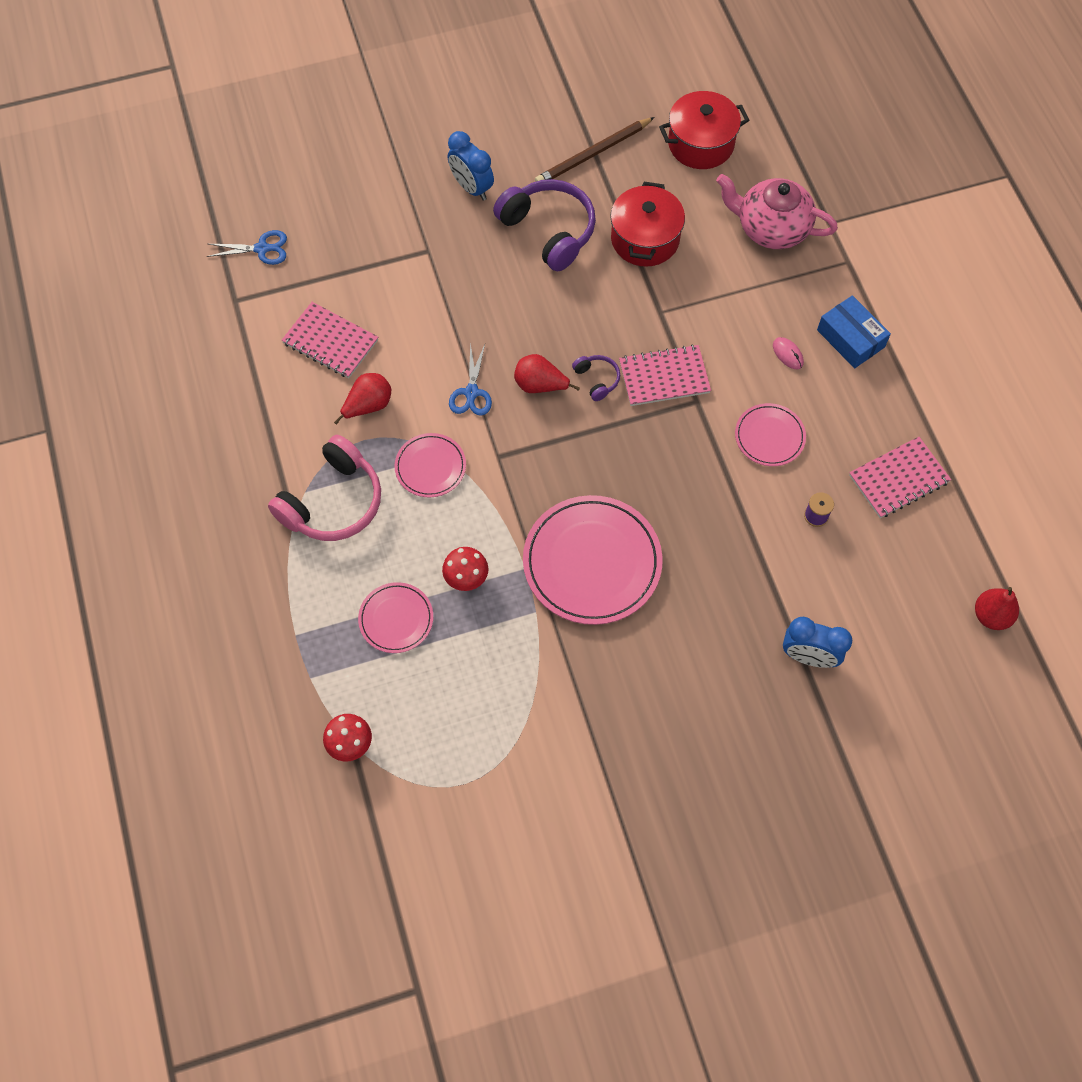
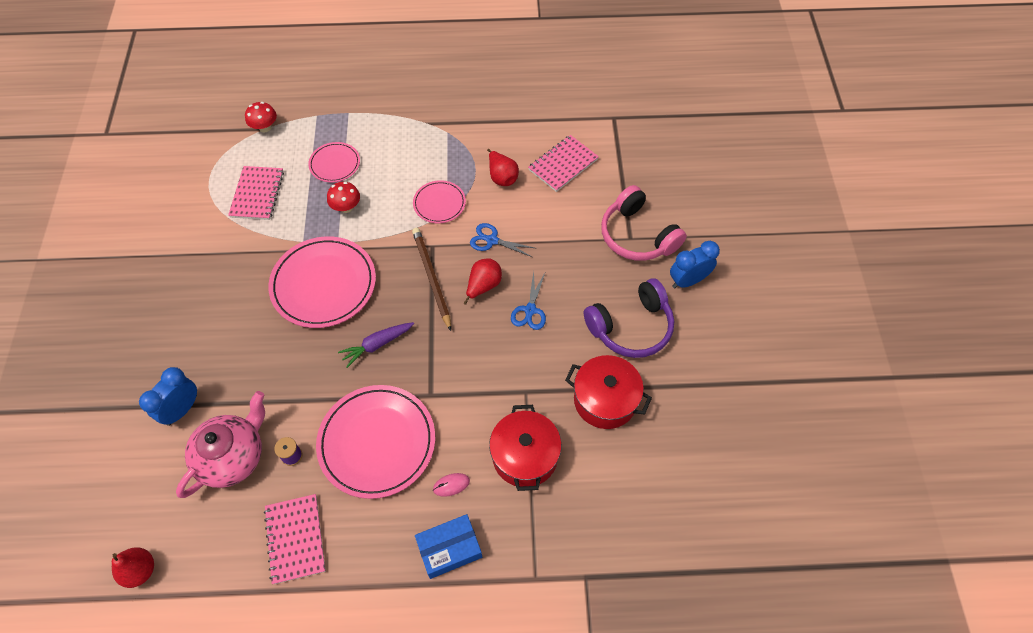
camera: 105 degrees right, 5 degrees down
(262, 249) = (656, 138): blue scissors -> blue scissors (530, 310)
(333, 502) = (434, 145): pink headphones -> pink headphones (637, 235)
(593, 154) = (709, 382): brown pencil -> brown pencil (431, 278)
(597, 379) = (475, 326): purple headphones -> none
(654, 474) = (377, 345): none -> purple carrot
(664, 377) = (461, 376): pink notebook -> pink notebook (257, 194)
(701, 144) = (706, 481): red pot -> red pot (525, 456)
(769, 436) = (377, 442): pink plate -> pink plate, size x1.89
(771, 228) = (592, 516): pink teapot -> pink teapot (233, 456)

